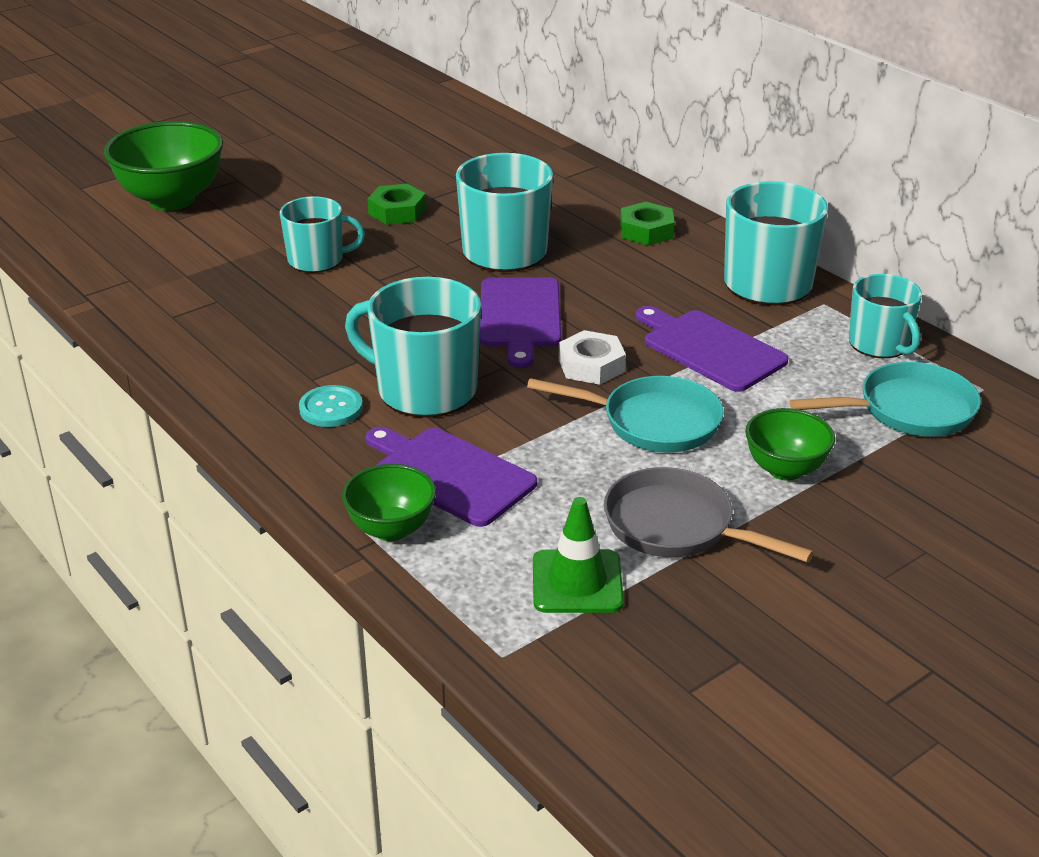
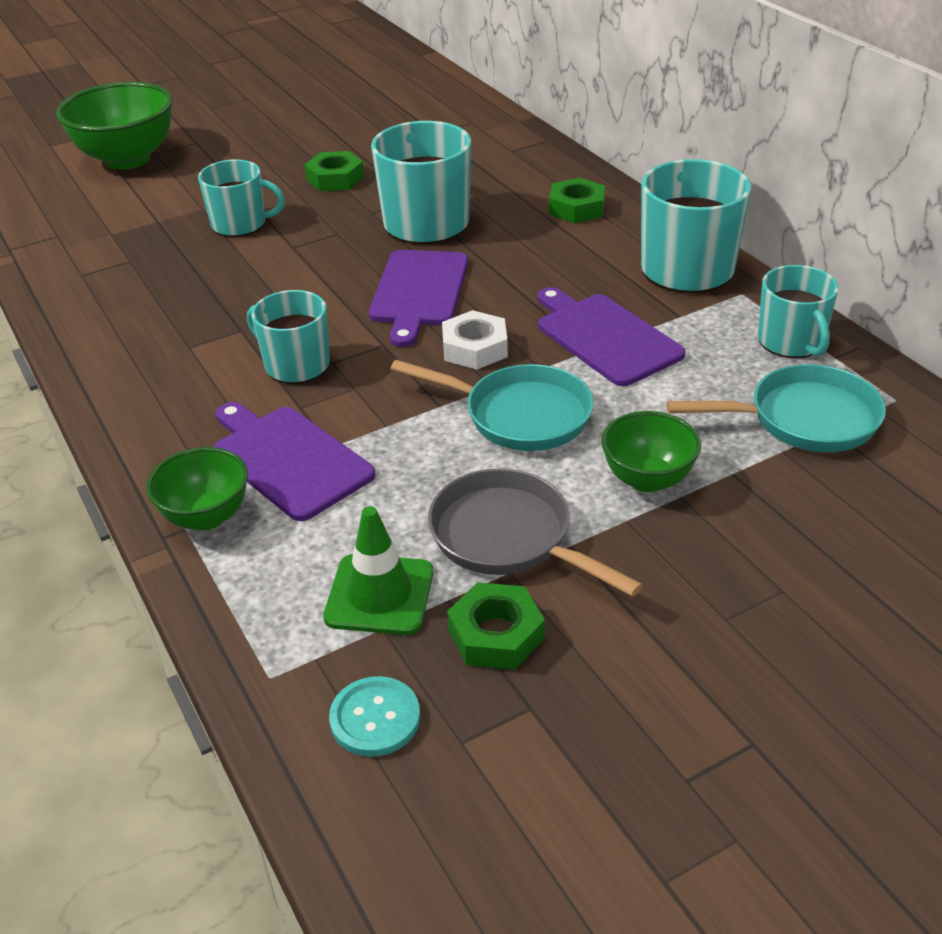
camera: 10 degrees right, 5 degrees up
(331, 408) = (195, 379): turquoise button -> turquoise button (375, 718)
(424, 390) = (296, 365): turquoise mug -> turquoise mug, size x0.64
(691, 605) = (496, 634): none -> green nut

